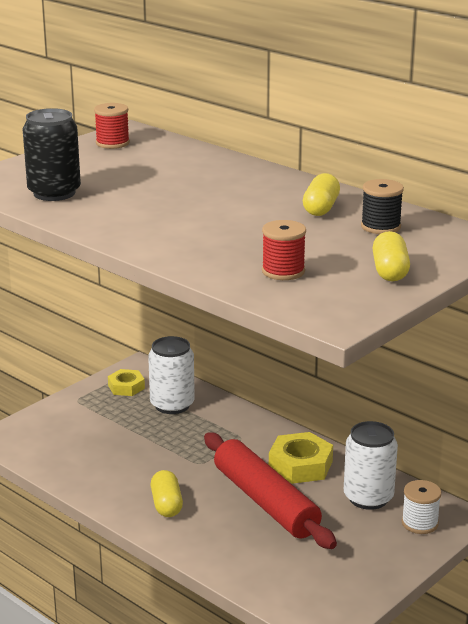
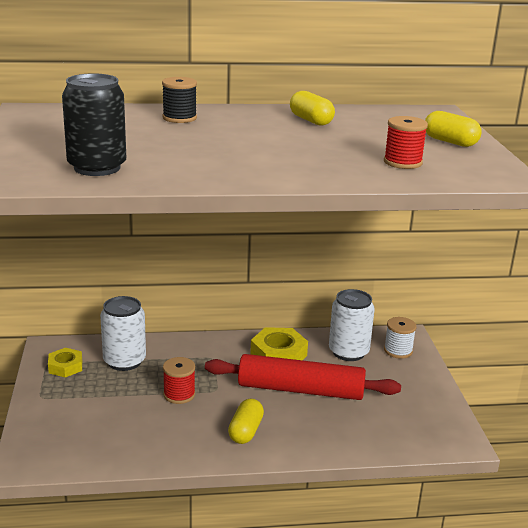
camera: 50 degrees left, 0 degrees up
(112, 143) = (40, 121): red spool -> red spool (179, 394)
(166, 504) = (245, 431): yellow capsule -> yellow capsule turned 75 degrees clockwise
(380, 227) = (373, 120): black spool -> black spool (179, 118)

